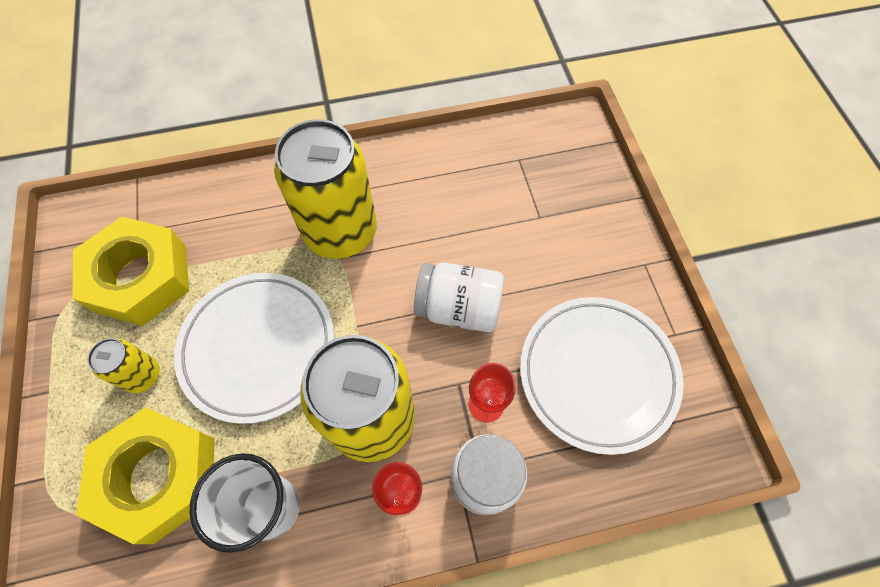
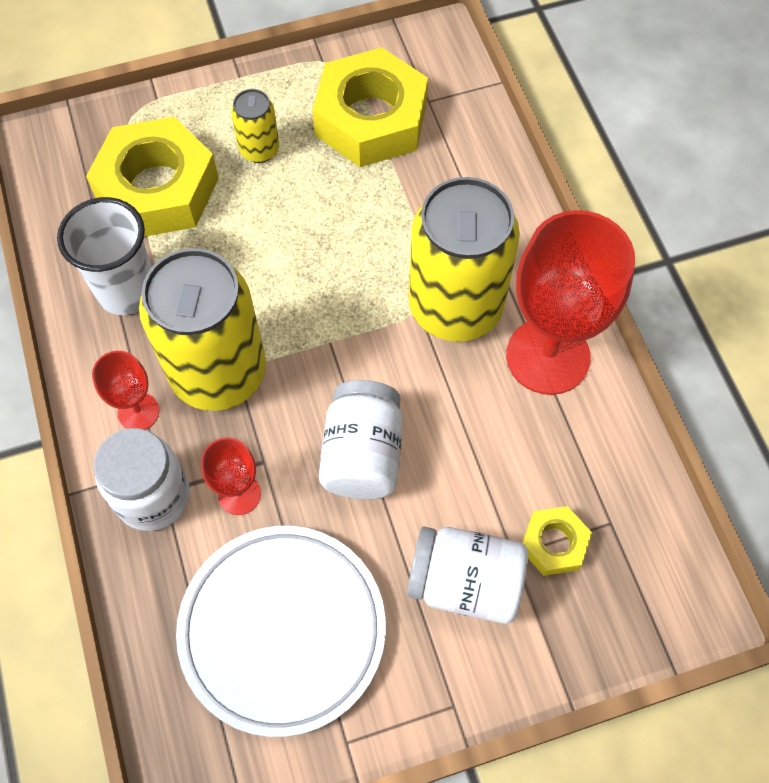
camera: 85 degrees right, 0 degrees up
(258, 348) = (296, 247): white plate -> none
(392, 178) = (548, 356): none -> red goblet
(533, 193) = (554, 543): none -> yellow nut
(560, 248) = (465, 583): none -> white jar

